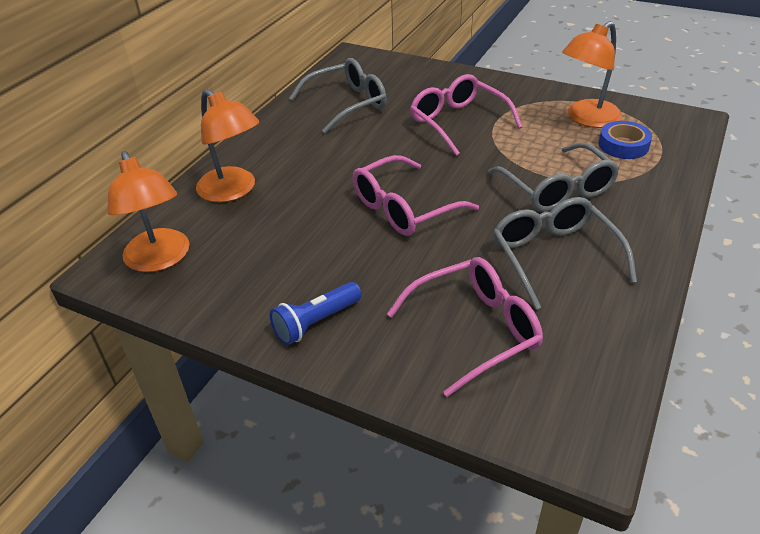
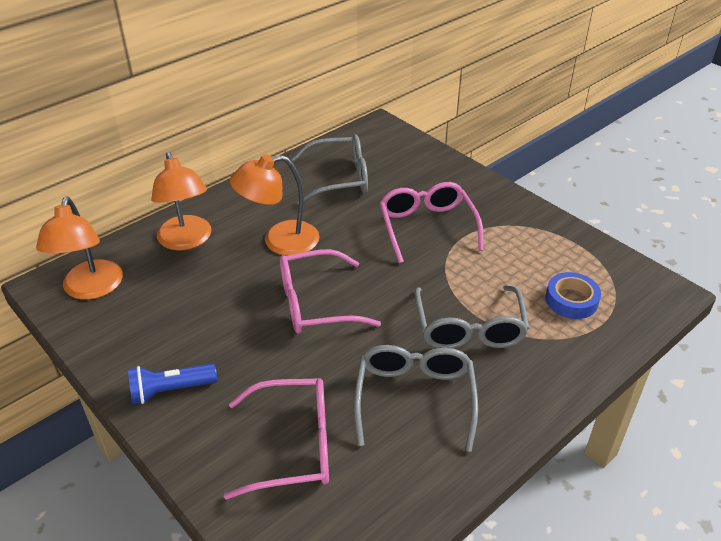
camera: 20 degrees right, 0 degrees up
(586, 119) = (556, 259): orange lamp -> orange lamp (279, 241)

